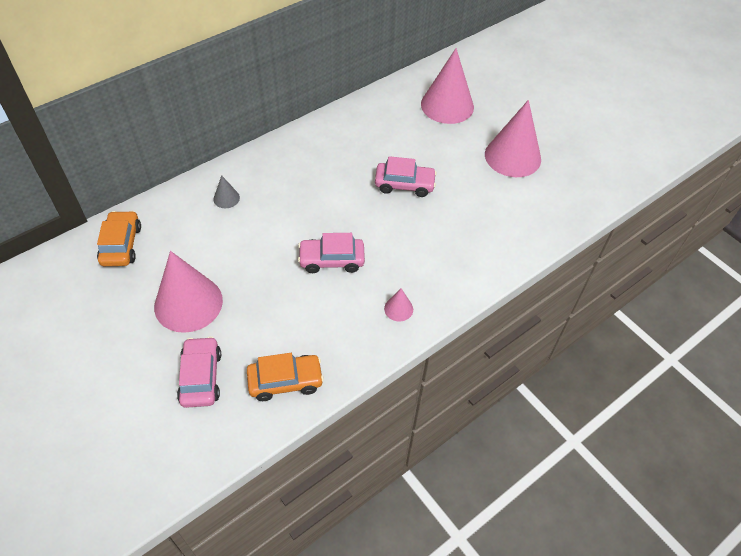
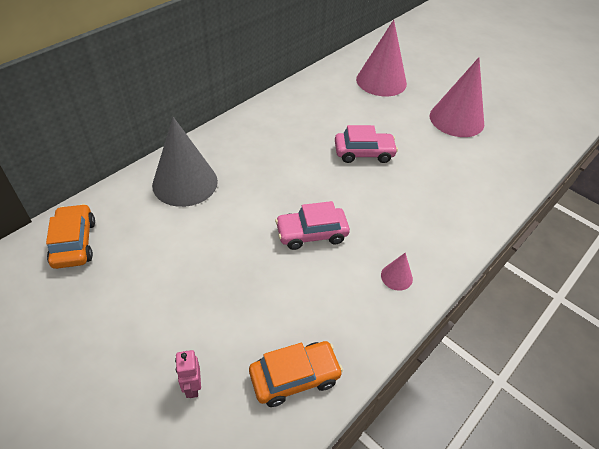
camera: 10 degrees left, 5 degrees down
(188, 303) = (162, 299): pink cone -> none
(201, 377) = (192, 387): pink car -> pink robot
(226, 198) = (185, 183): grey cone -> grey cone, size x2.30

